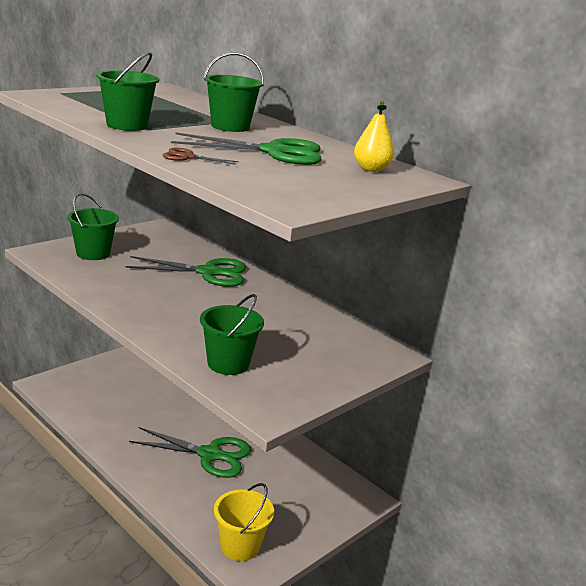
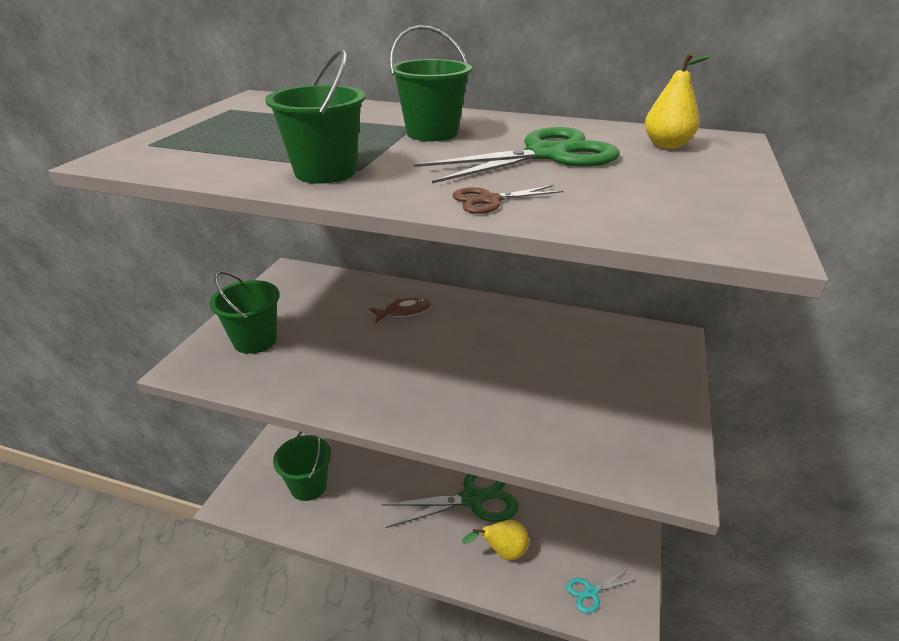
camera: 25 degrees left, 10 degrees up
(198, 493) = (502, 552): none -> yellow pear
(208, 272) = (404, 312): green scissors -> brown fish
(228, 364) = (561, 431): green bucket -> green bucket (308, 485)
(240, 546) = (591, 592): yellow bucket -> turquoise scissors

